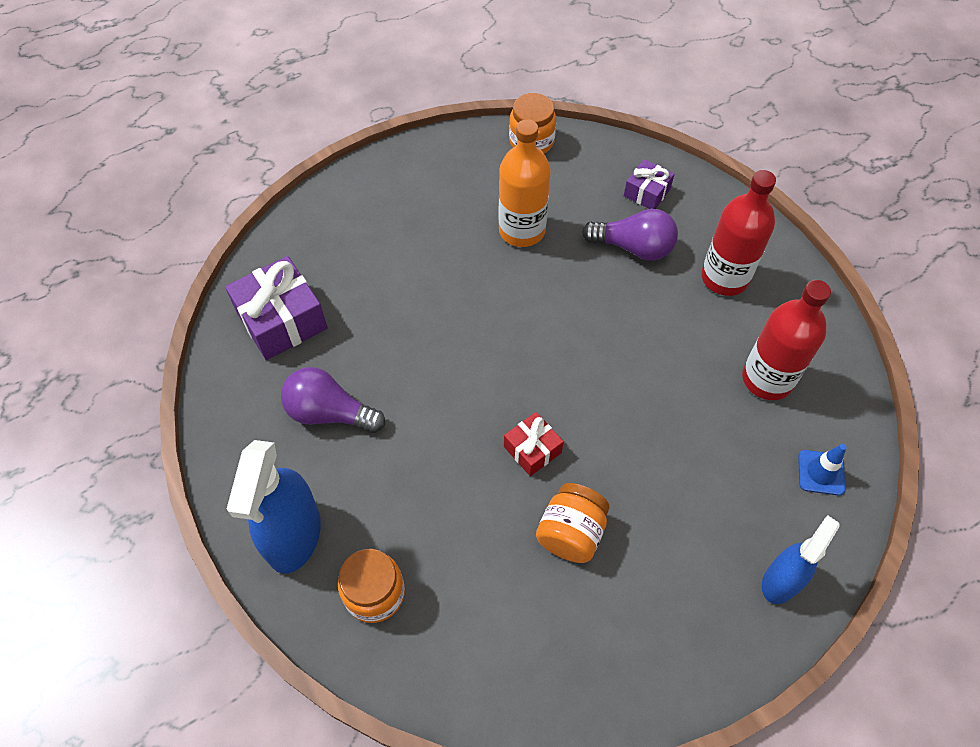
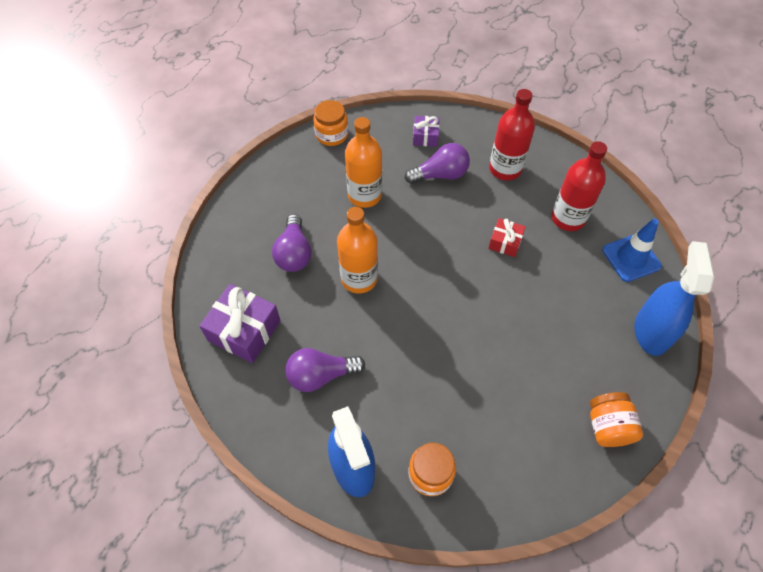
camera: 30 degrees left, 0 degrees up
(394, 260) = (294, 253): none -> purple light bulb
(448, 325) = (359, 278): none -> orange bottle
(532, 449) = (464, 330): red gift -> red gift (505, 242)
(571, 533) = (521, 369): orange jar -> orange jar (608, 427)
(781, 581) = (651, 331): blue spray bottle -> blue spray bottle, size x1.56
(821, 472) = (631, 258): blue traffic cone -> blue traffic cone, size x1.56

